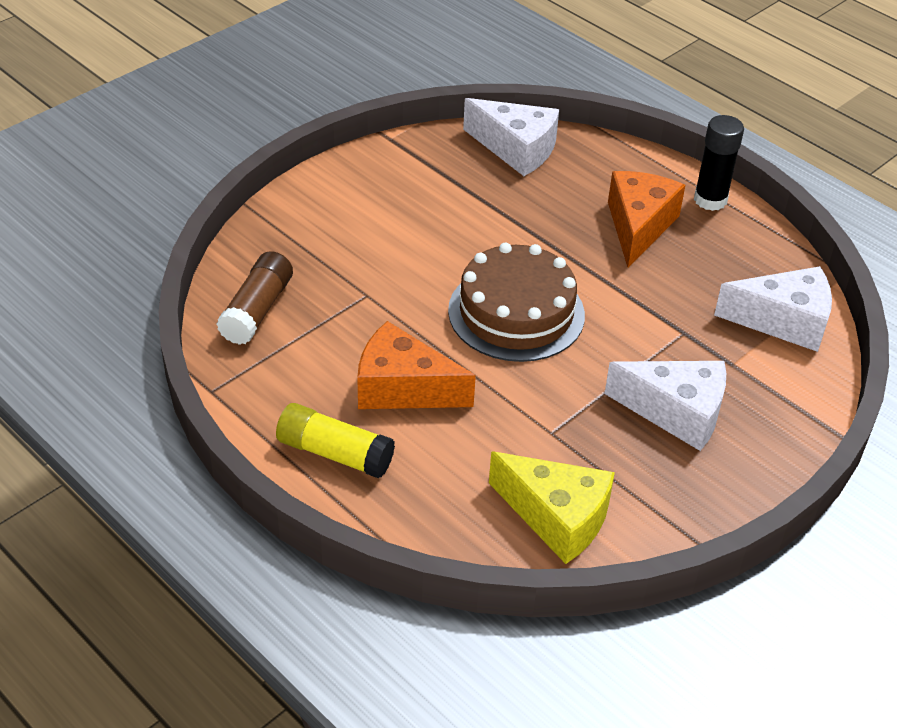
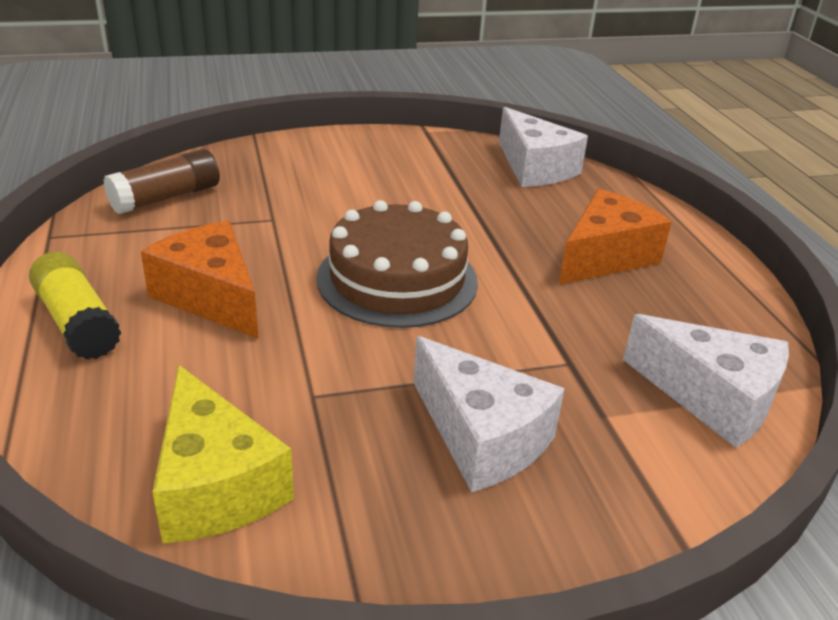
camera: 30 degrees right, 10 degrees down
(710, 200) = (710, 261): black glue stick -> none

